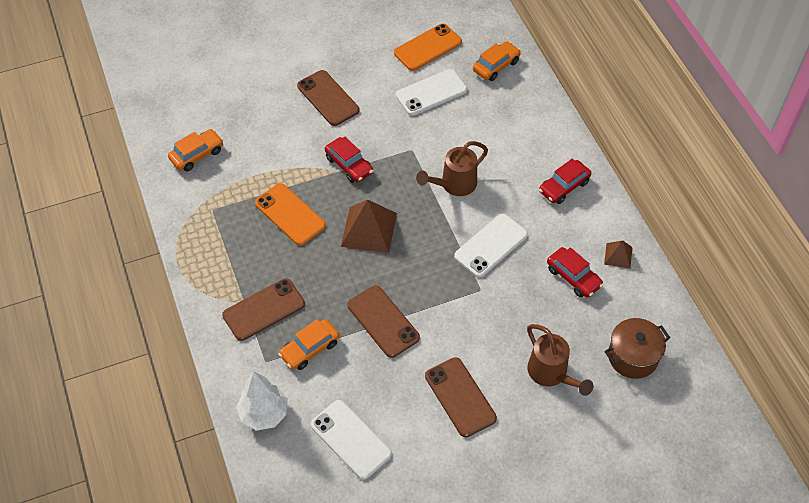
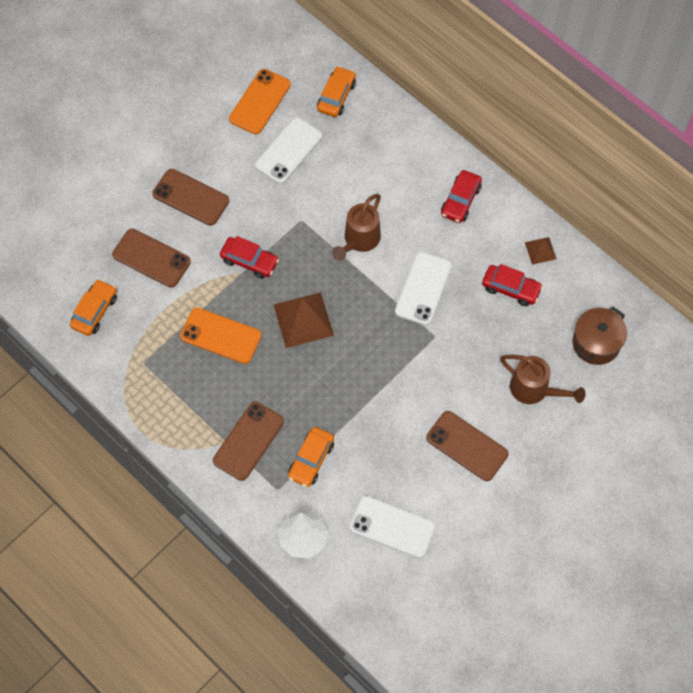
camera: 25 degrees left, 10 degrees up
(383, 321) = (363, 405): brown phone -> brown phone (151, 258)

